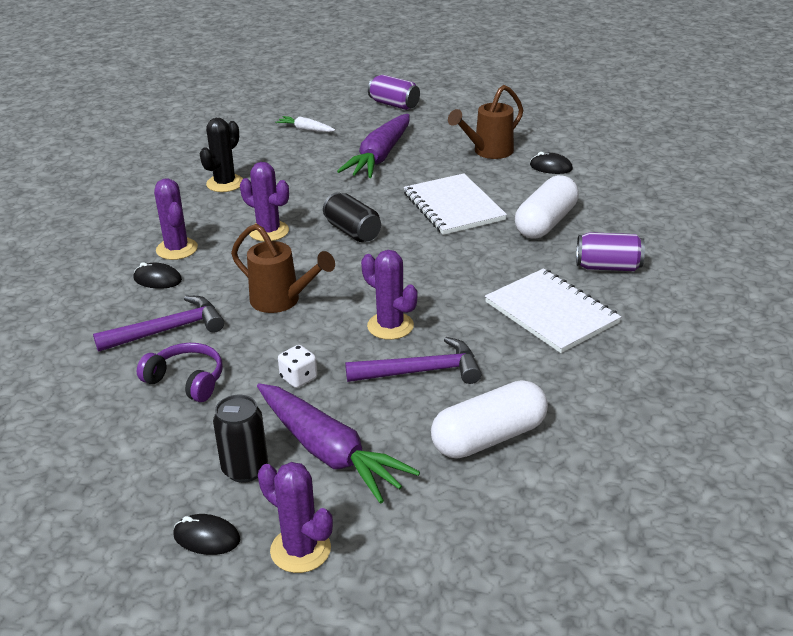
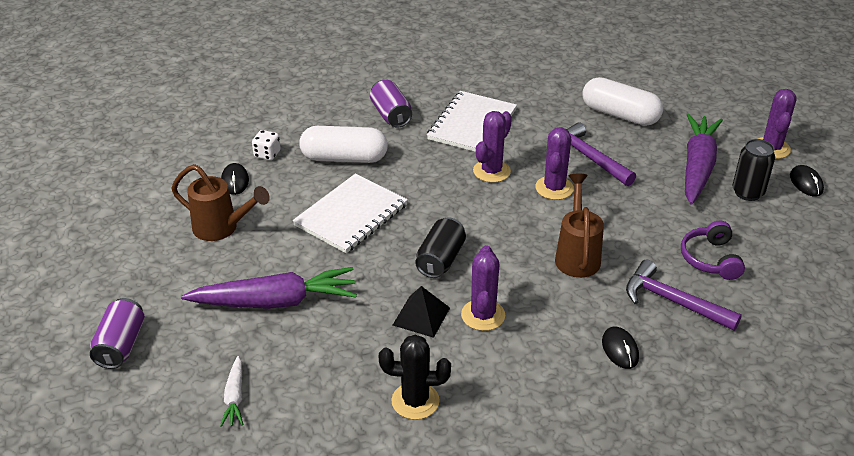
camera: 120 degrees left, 5 degrees up
(177, 249) = (565, 365): purple cactus -> purple cactus (491, 171)
(298, 378) = (650, 207): white dice -> white dice (267, 154)
(299, 206) = (421, 316): none -> black pyramid

